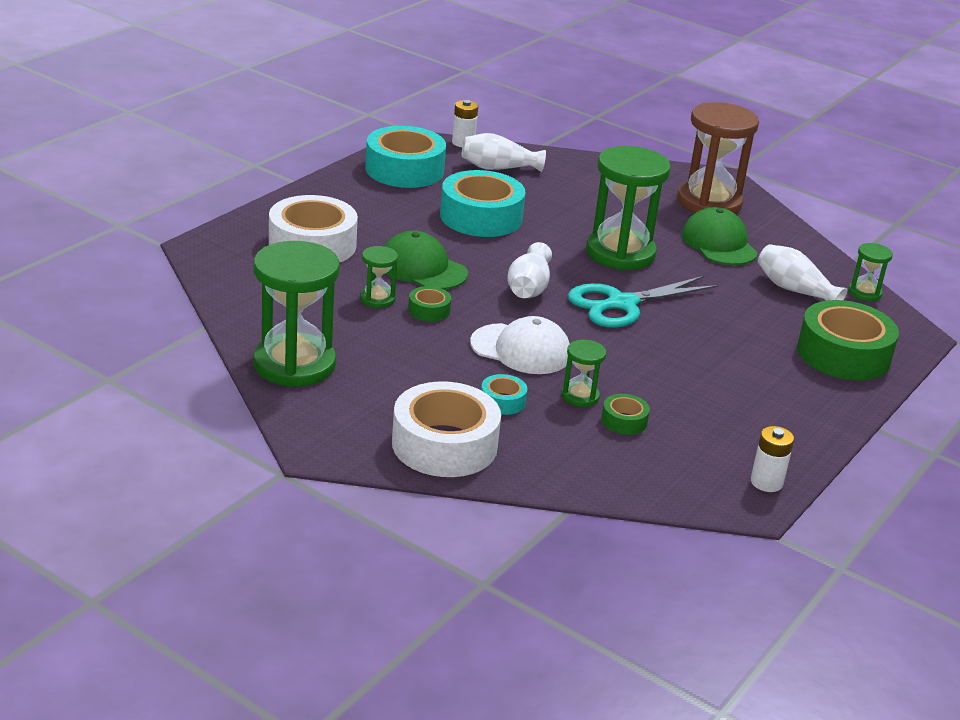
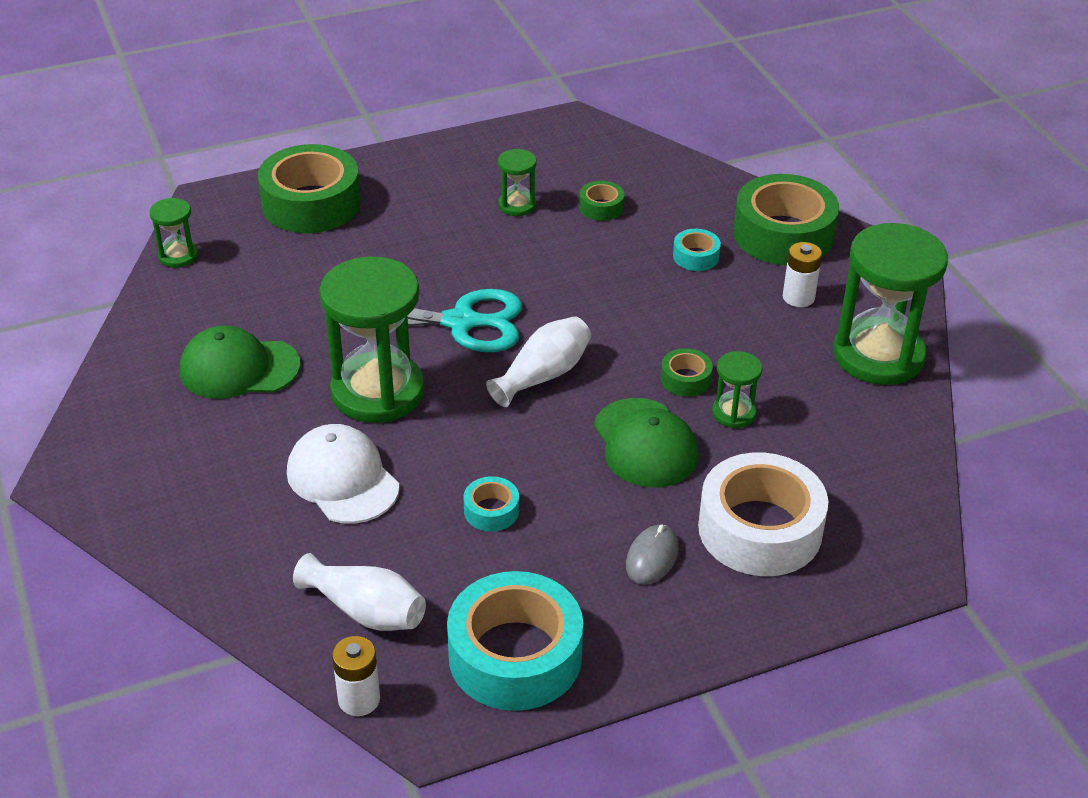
camera: 145 degrees left, 10 degrees up
(367, 219) = (652, 557): none -> grey mouse
(444, 444) = (783, 234): white tape -> green tape
(481, 217) = (491, 511): turquoise tape -> turquoise tape, size x0.45
(521, 349) = (627, 302): white cap -> white cap (342, 479)
(580, 396) = (617, 240): green hourglass -> green hourglass (517, 205)
(709, 203) = (153, 438): brown hourglass -> none
(719, 244) = (239, 368): green cap -> green cap turned 75 degrees clockwise
(766, 482) = (540, 131): white battery -> white battery (798, 297)
(794, 290) = (248, 282): white vase -> none

